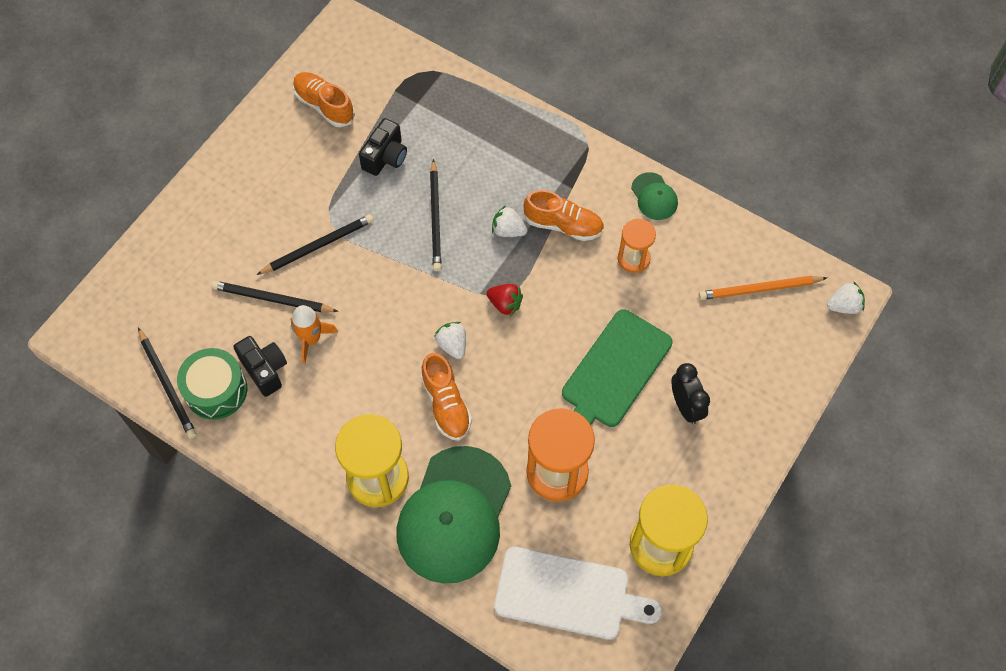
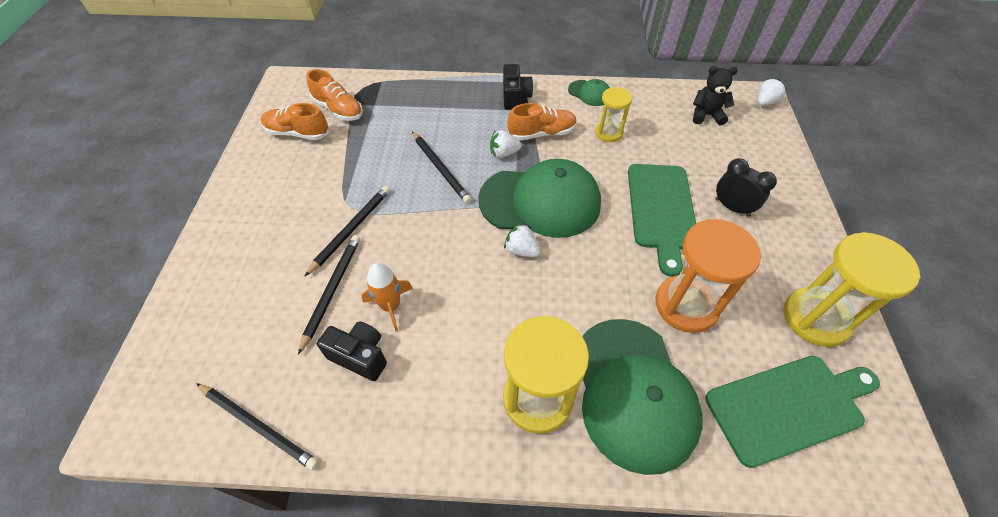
camera: 30 degrees left, 10 degrees down
(216, 390) = (317, 402): green drum -> none
(272, 299) = (332, 290): black pencil -> black pencil turned 120 degrees clockwise
(385, 157) = (371, 146): black camera -> black camera (515, 97)
(446, 404) = (551, 299): orange shoe -> orange shoe (338, 109)
(505, 304) = (540, 202): red strawberry -> green cap
(568, 594) = (789, 407): white cutting board -> green cutting board
(633, 259) = (608, 133): orange hourglass -> yellow hourglass
(759, 289) = (706, 115): orange pencil -> black teddy bear

